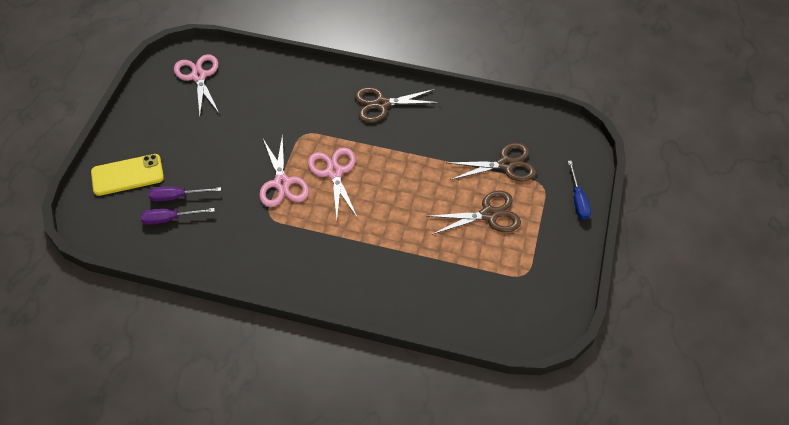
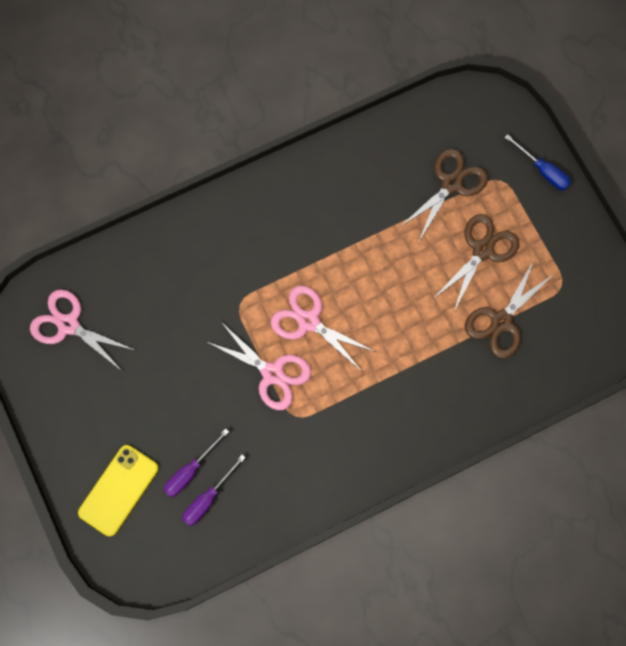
camera: 40 degrees left, 20 degrees up
(382, 104) = (280, 209): brown scissors -> brown scissors (501, 321)

